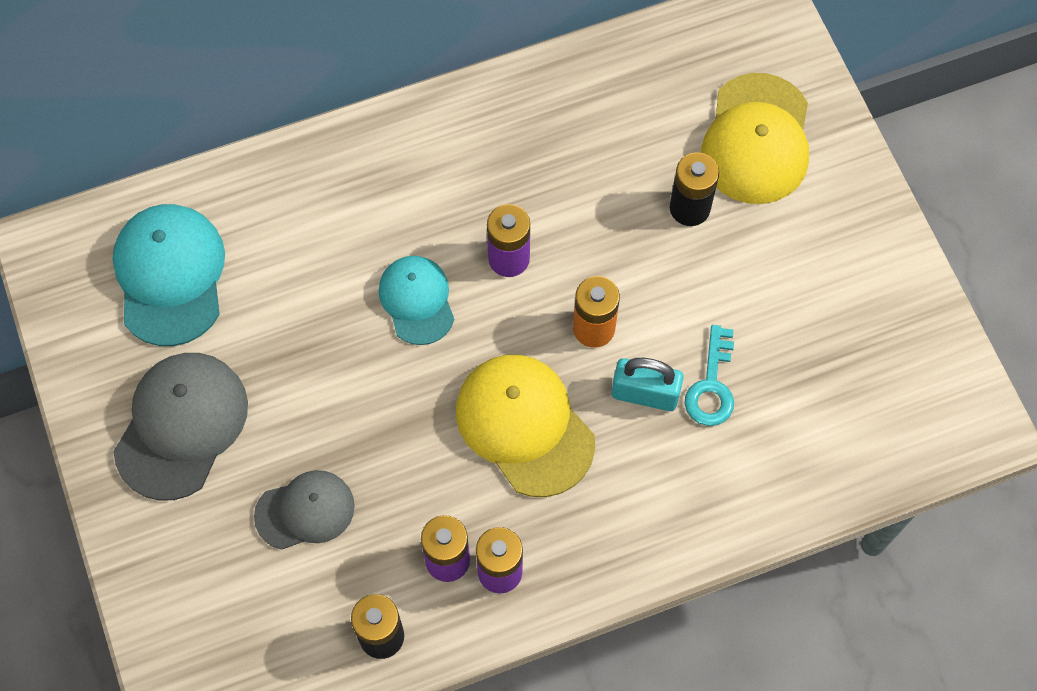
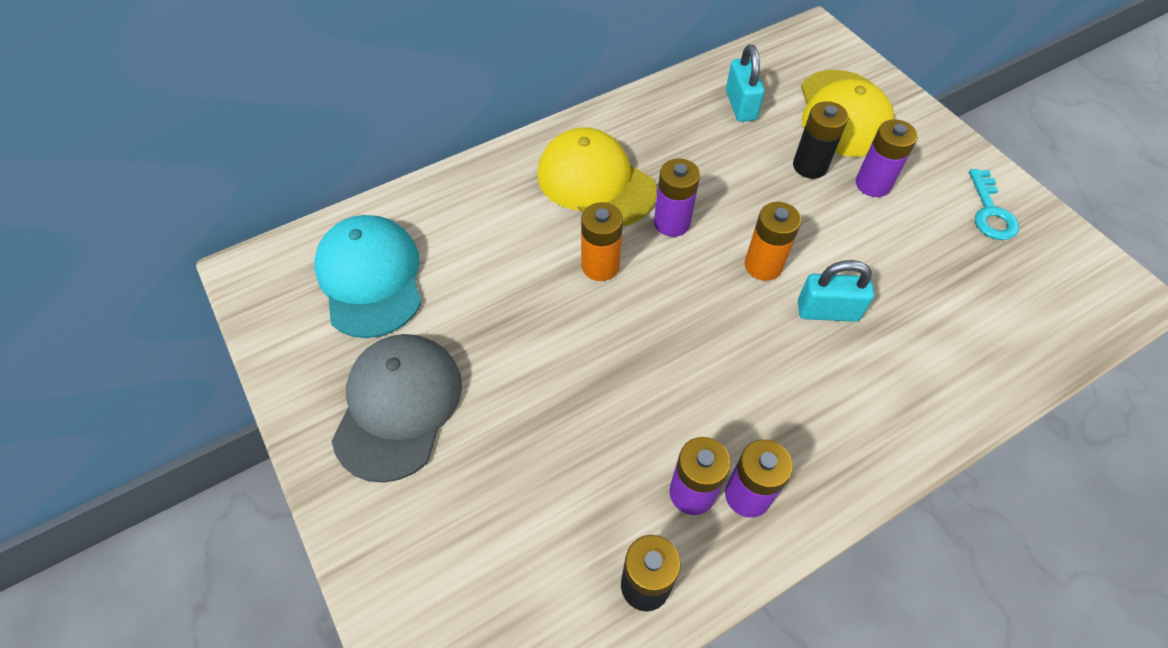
camera: 10 degrees left, 10 degrees down
(305, 511) = (537, 468): grey cap -> none
(417, 300) = (600, 266): turquoise cap -> orange battery
(524, 425) = (728, 354): yellow cap -> yellow cap (595, 182)
(636, 108) = (740, 105): none -> turquoise padlock
(712, 385) = (883, 295): turquoise key -> turquoise key (990, 212)
(754, 244) = (873, 184): none -> purple battery

